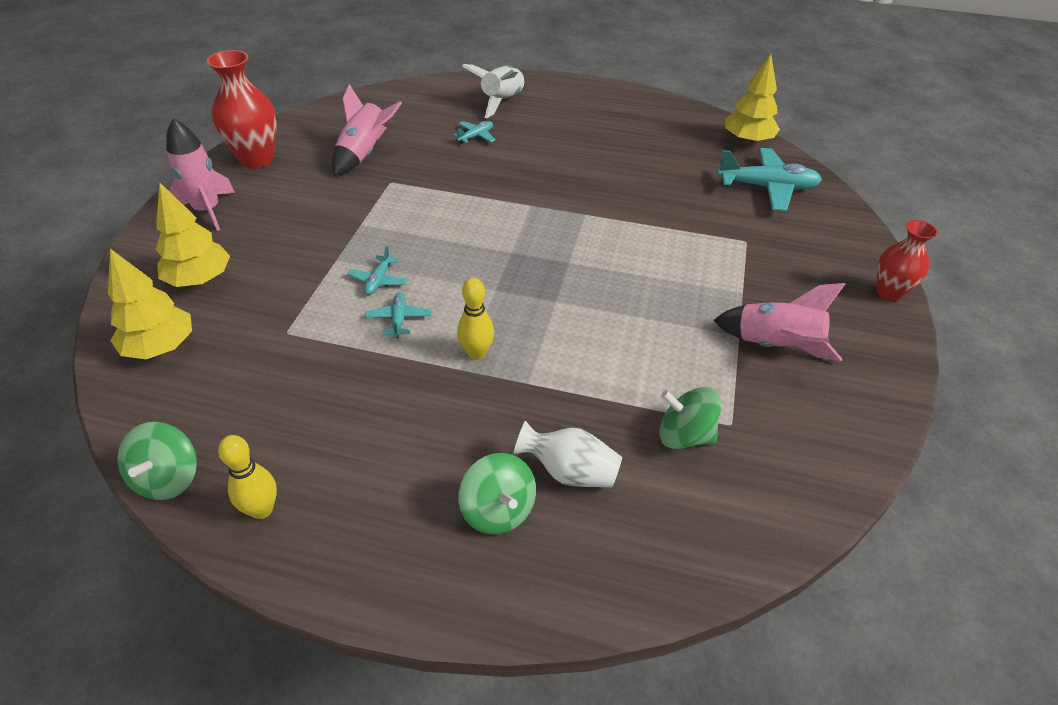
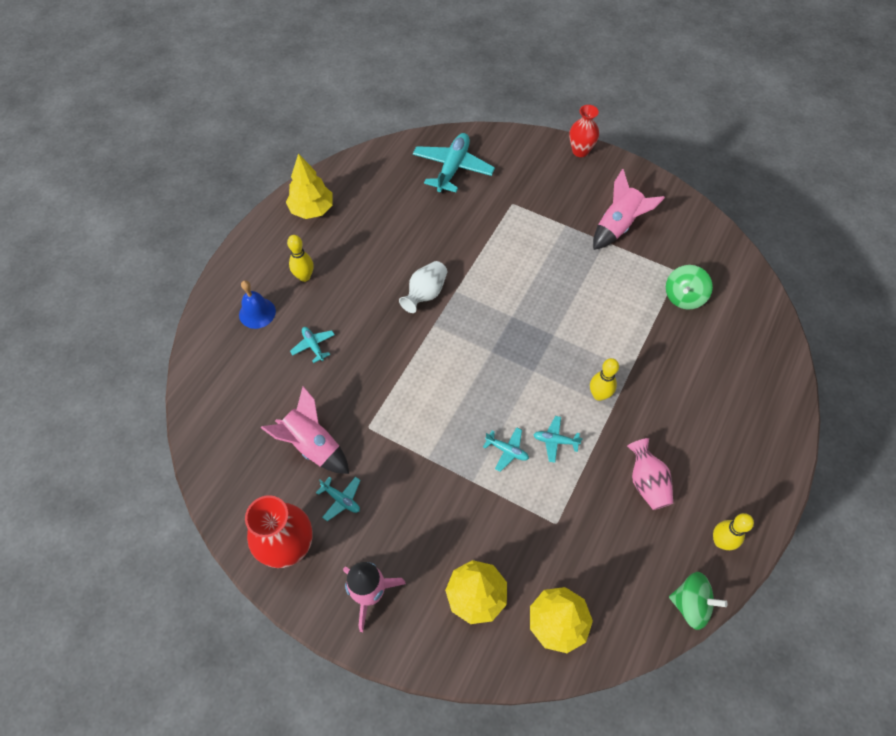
camera: 75 degrees left, 15 degrees up
(307, 179) = (341, 499): none -> turquoise plane
(350, 415) = (646, 482): none -> pink vase
(498, 510) = (729, 406): green spinning top -> none
(502, 102) = (257, 313): white rocket -> blue bell
(555, 118) = (304, 277): none -> yellow bowling pin
(569, 471) = (705, 363): white vase -> white vase (425, 294)
(747, 141) = (387, 156): yellow tree -> yellow tree (312, 209)

